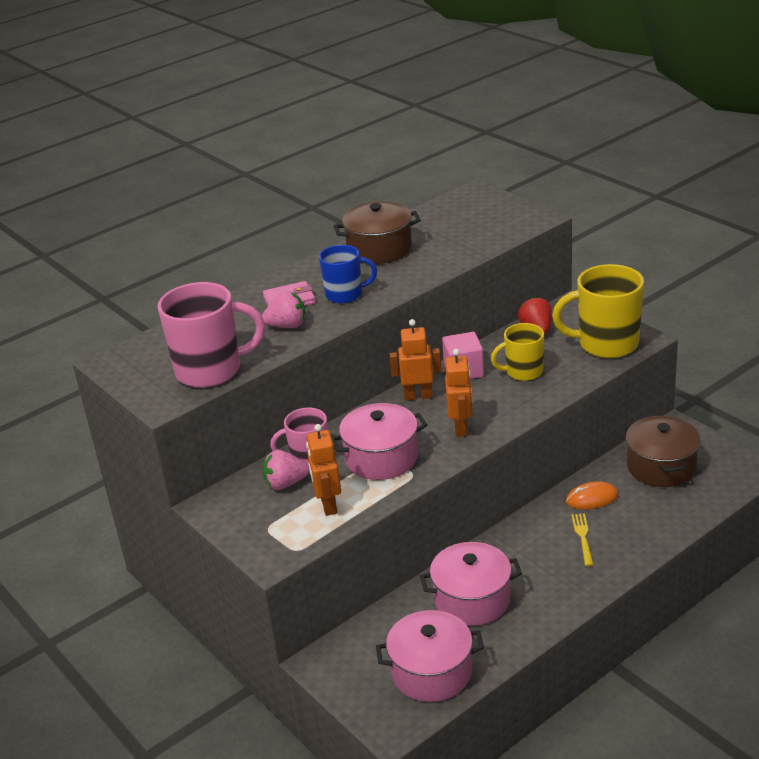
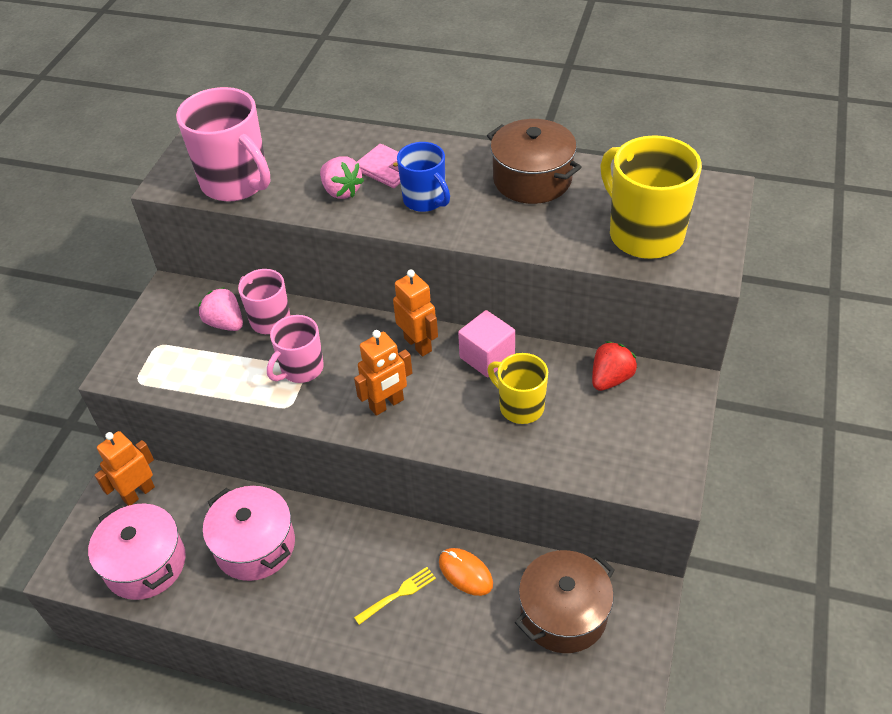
camera: 55 degrees right, 15 degrees up
(328, 505) = (210, 369): orange robot -> orange robot (138, 493)
(381, 458) = (301, 369): pink pot -> pink mug
(606, 344) = (631, 455): yellow mug -> yellow mug (644, 234)

